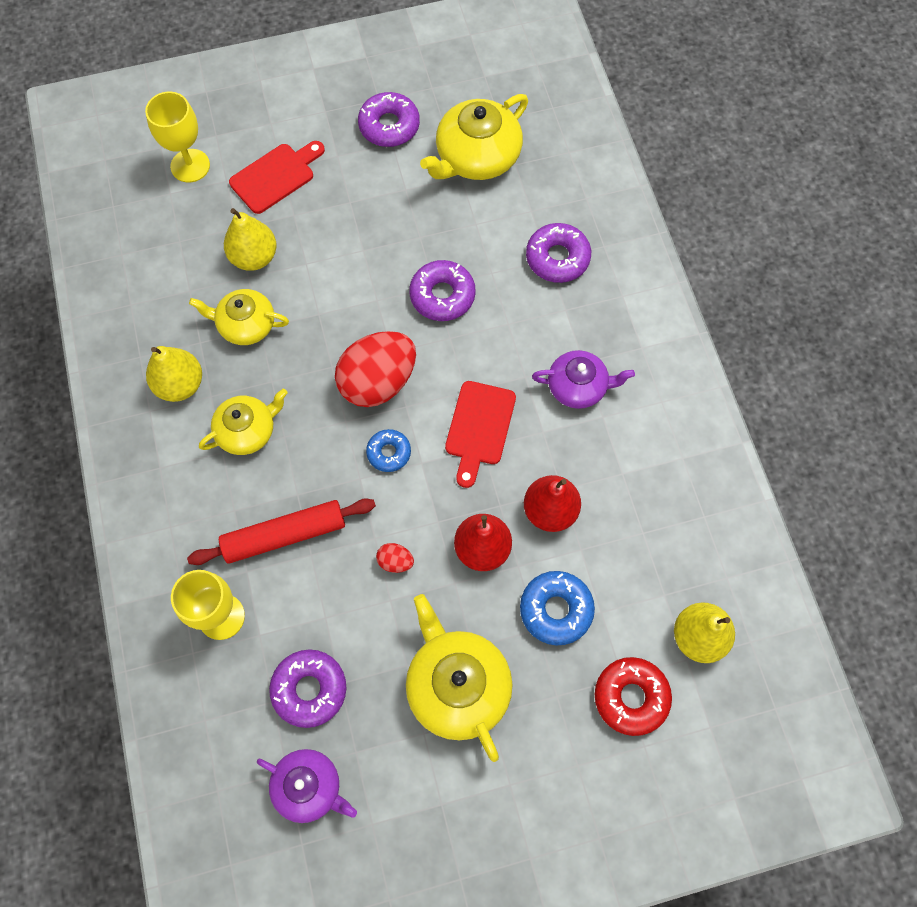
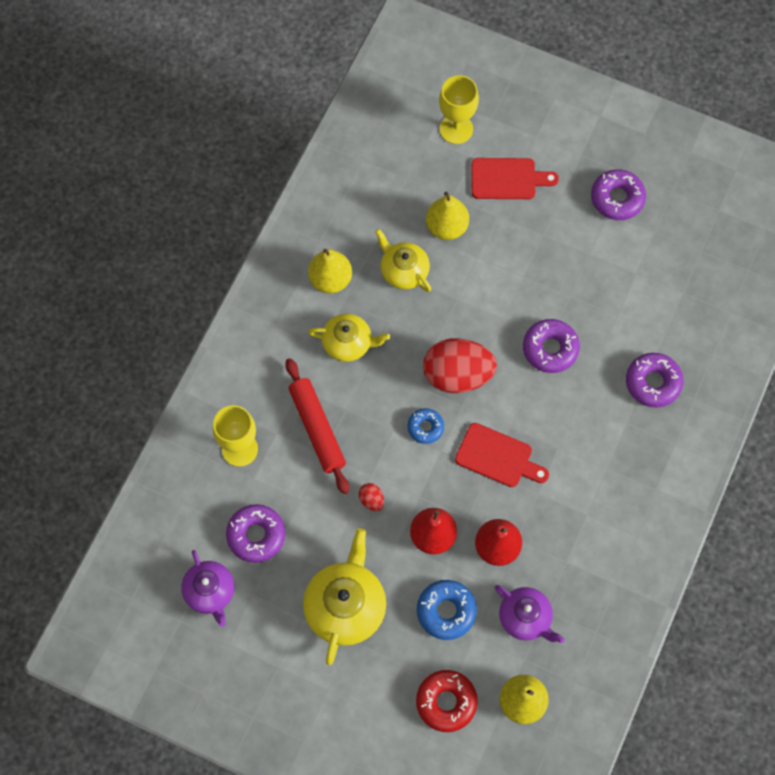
camera: 40 degrees right, 0 degrees up
(284, 535) = (317, 428): red rolling pin -> red rolling pin turned 45 degrees clockwise
(476, 157) = (660, 267): yellow teapot -> none
(479, 428) = (497, 457): red cutting board -> red cutting board turned 120 degrees counterclockwise
(578, 386) = (588, 482): purple teapot -> purple teapot (525, 618)

